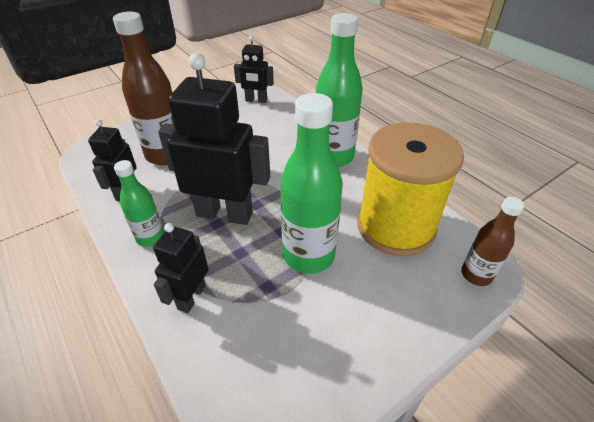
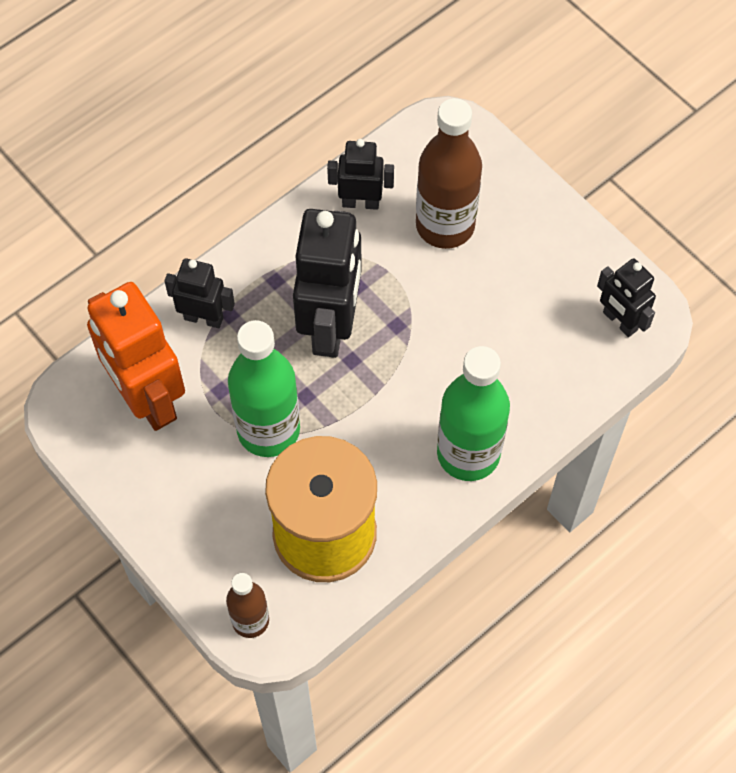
camera: 85 degrees right, 20 degrees up
(150, 237) = (284, 254): green bottle -> none
(256, 100) = (619, 321): black robot -> black robot turned 45 degrees counterclockwise
(266, 348) = (148, 399): none -> orange robot

